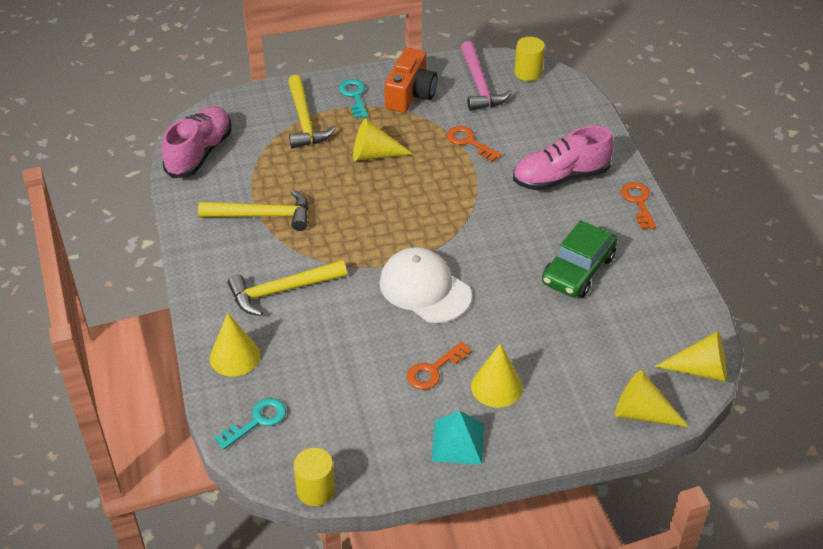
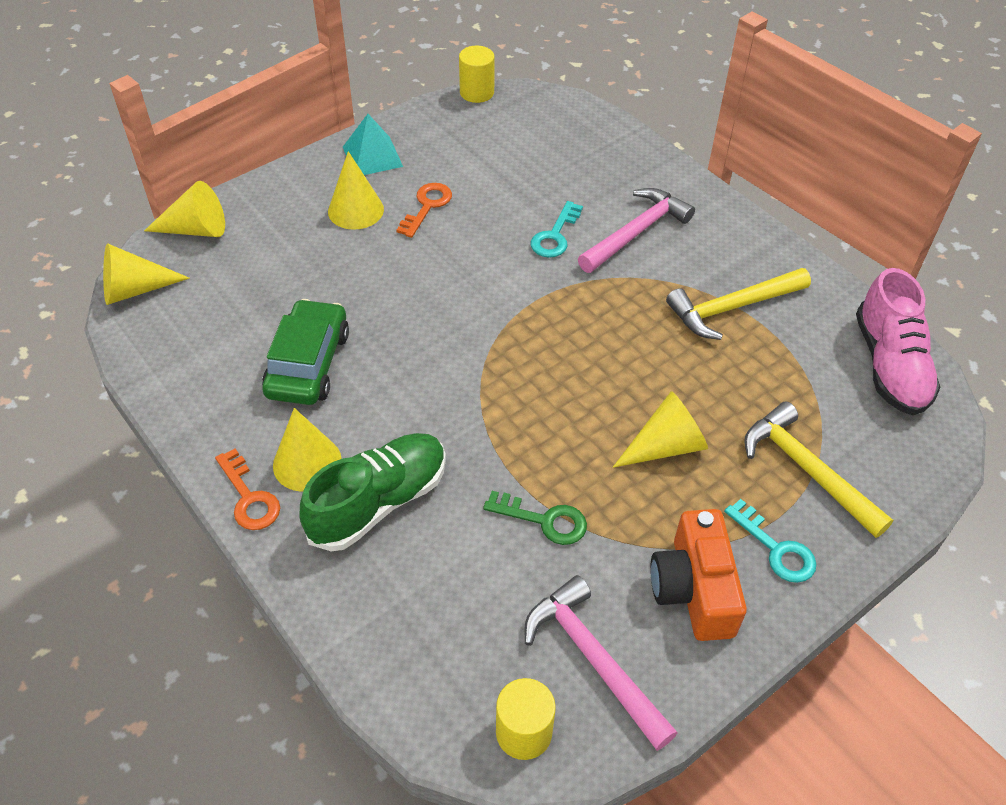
camera: 155 degrees right, 5 degrees up
(235, 356) = (628, 162): yellow cone -> yellow cone (307, 463)
(256, 421) = (564, 121): turquoise key -> turquoise key (555, 235)
(282, 290) = (636, 232): yellow hammer -> pink hammer
(425, 289) = (483, 282): white cap -> none
(469, 142) = (544, 520): orange key -> green key
(560, 177) = (378, 502): pink shoe -> green shoe

